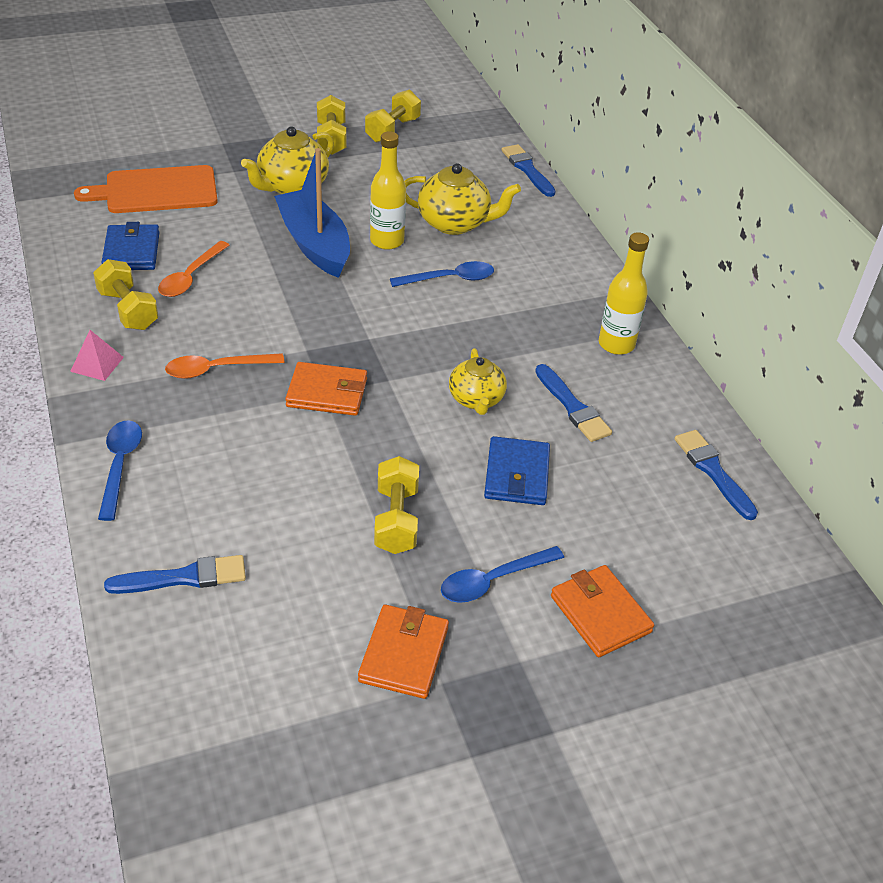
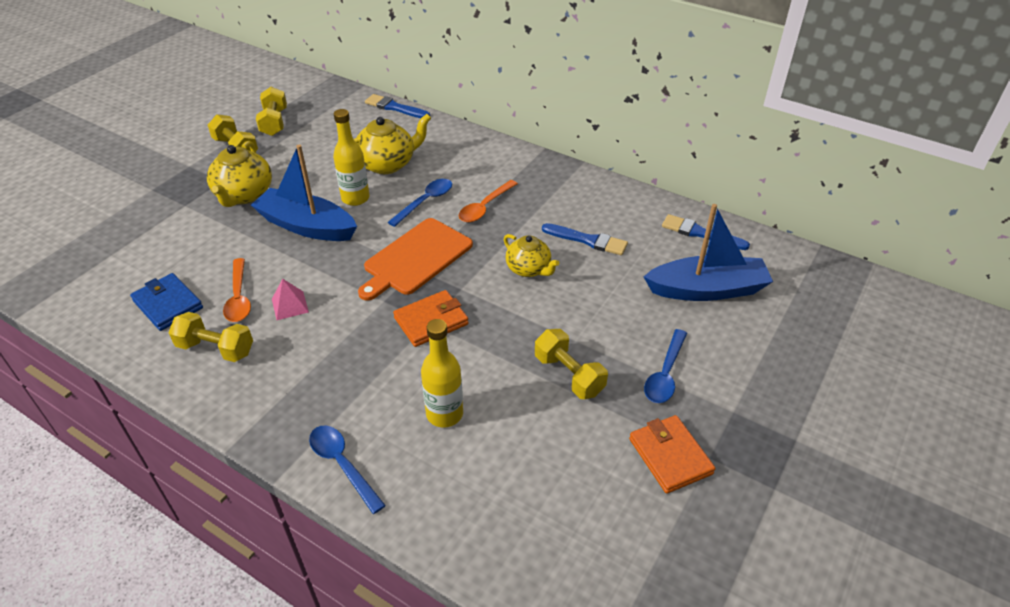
camera: 35 degrees left, 0 degrees up
(97, 364) = (237, 403): pink pyramid -> pink pyramid (290, 305)
(156, 190) = (136, 249): orange cutting board -> orange cutting board (415, 258)
(184, 577) = (480, 510): blue brush -> none
(216, 369) = (335, 352): orange spoon -> orange spoon (484, 207)
(517, 475) = (604, 301): blue wallet -> none
(600, 614) = (740, 353): orange wallet -> none
(616, 344) = (569, 189): yellow bottle -> yellow bottle (444, 414)
(645, 531) = (707, 290): none -> blue boat

